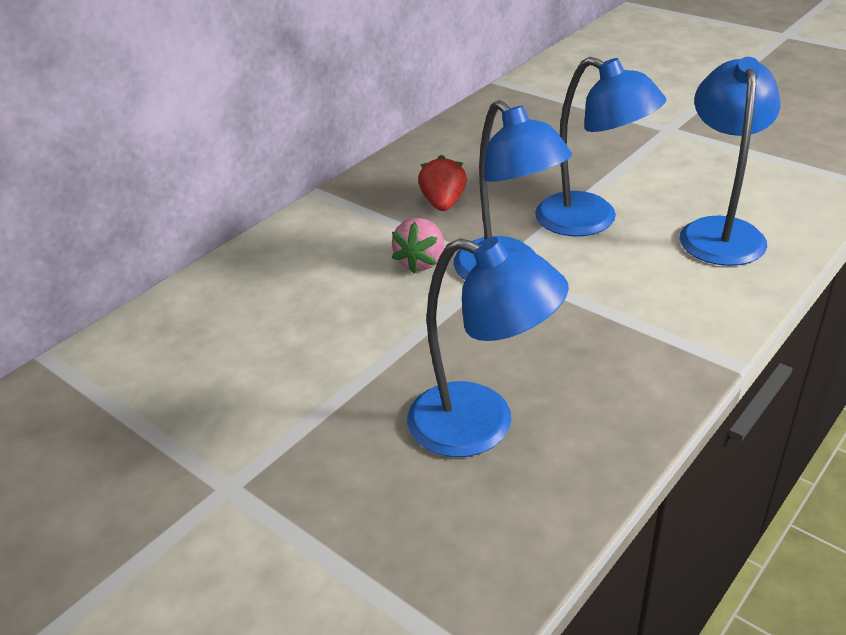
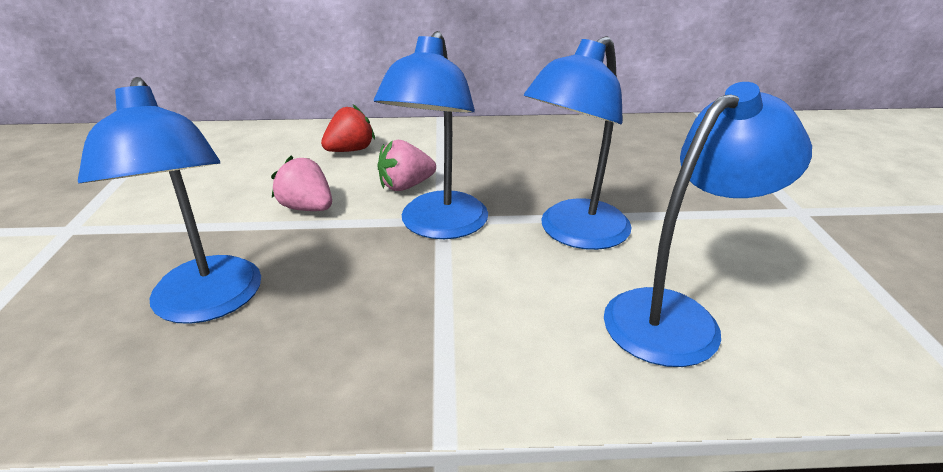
camera: 45 degrees right, 5 degrees down
(389, 326) = (307, 208): none -> pink strawberry
(443, 203) = (495, 162): red strawberry -> red strawberry (350, 150)
(591, 221) = (574, 234): blue lamp -> blue lamp turned 45 degrees clockwise

